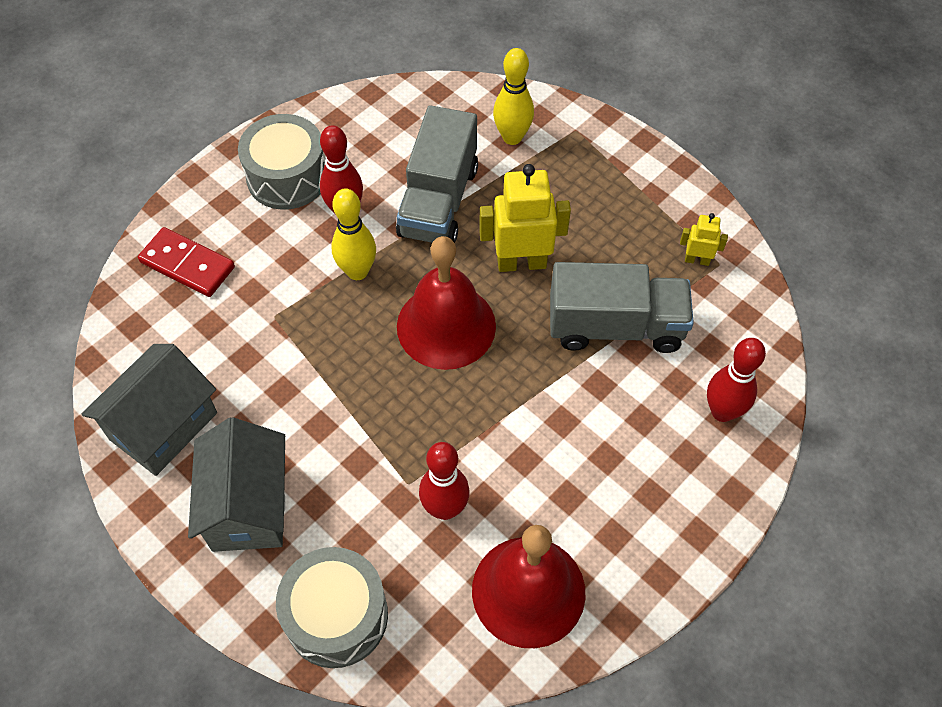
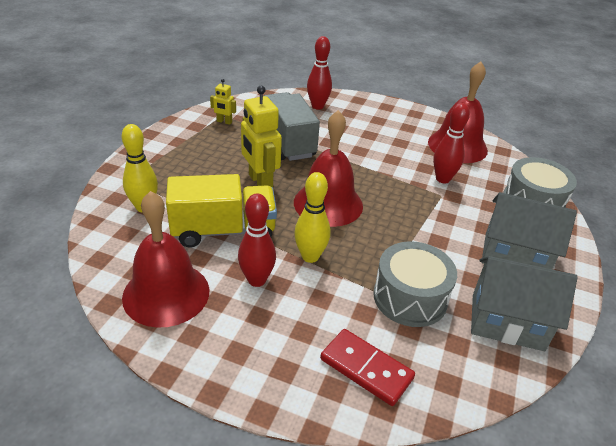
camera: 115 degrees left, 20 degrees down
(187, 264) = (366, 369): red domino -> red domino turned 60 degrees counterclockwise
(248, 506) = (515, 256): grey house -> grey house turned 45 degrees clockwise
(287, 176) = (234, 331): grey drum -> grey drum (410, 297)
(363, 135) = (166, 293): none -> red bell
(438, 201) = (223, 231): grey truck -> yellow truck
(697, 260) = (224, 122): yellow robot -> yellow robot turned 60 degrees counterclockwise

